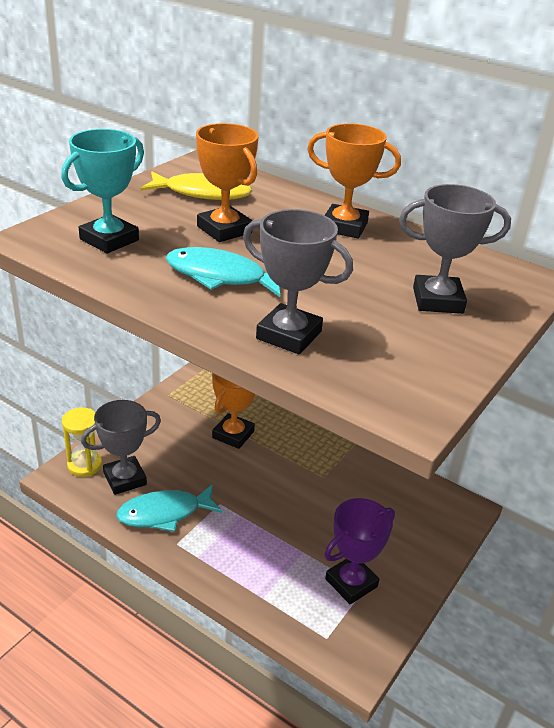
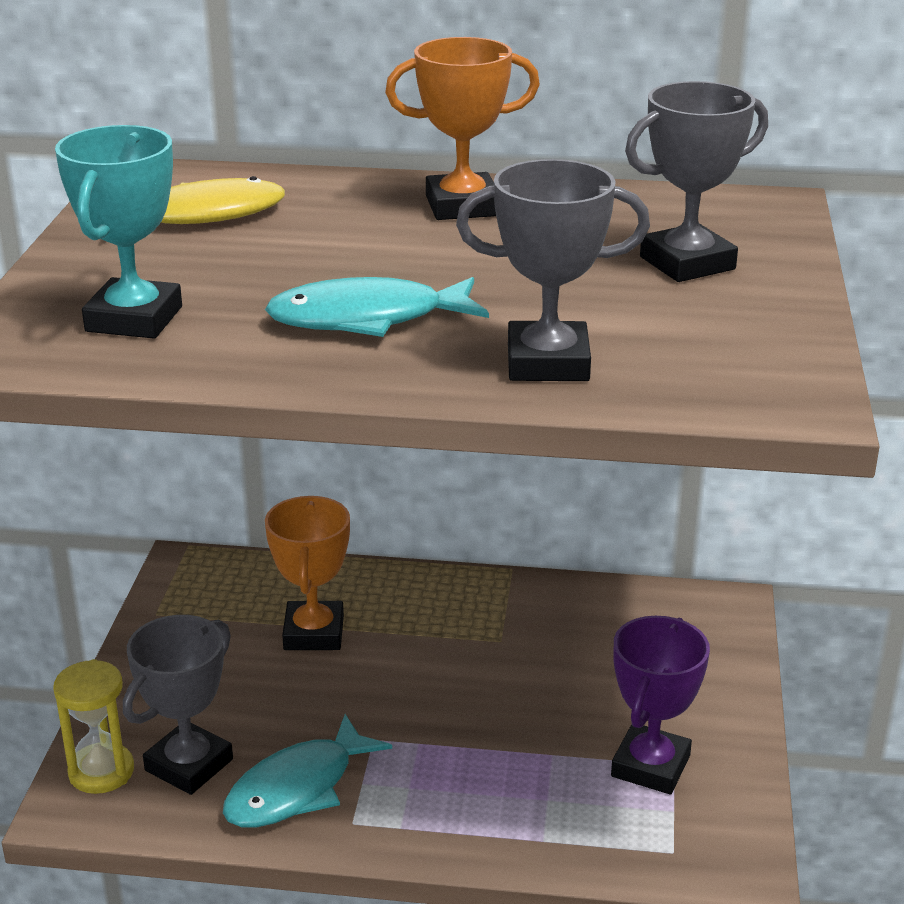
camera: 25 degrees left, 5 degrees down
(224, 230) = (295, 257): orange trophy -> none

